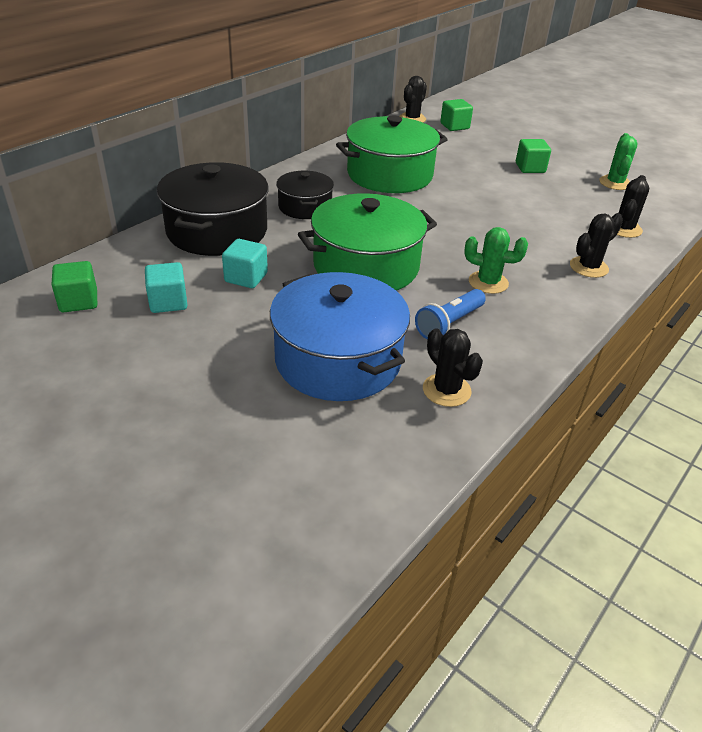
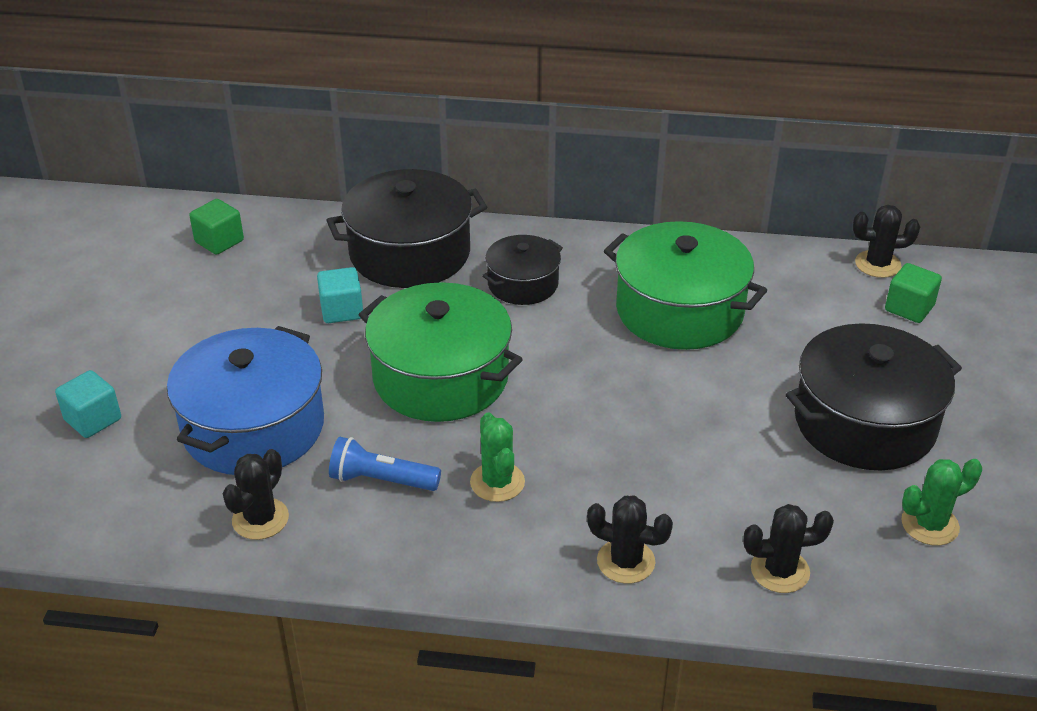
camera: 60 degrees right, 0 degrees up
(168, 302) = (260, 287): turquoise cube -> turquoise cube (93, 420)
(530, 168) = (864, 422): green cube -> black pot

